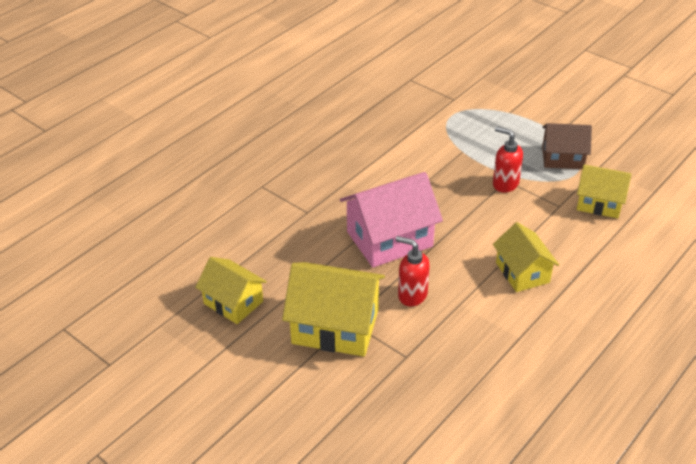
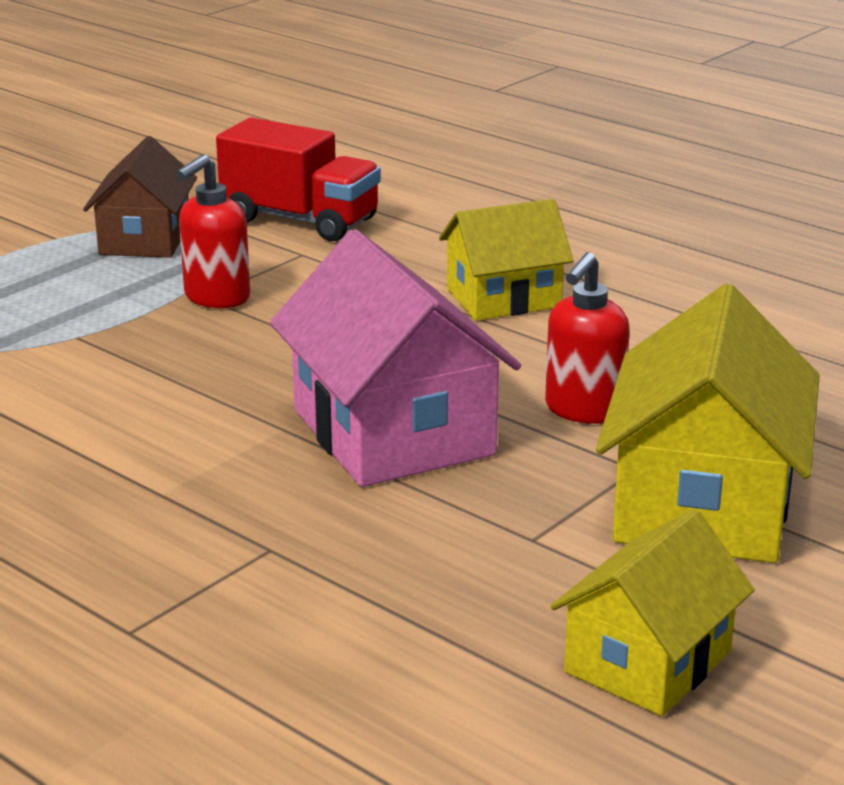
camera: 90 degrees left, 15 degrees down
(599, 203) = (300, 220): yellow house -> red truck

